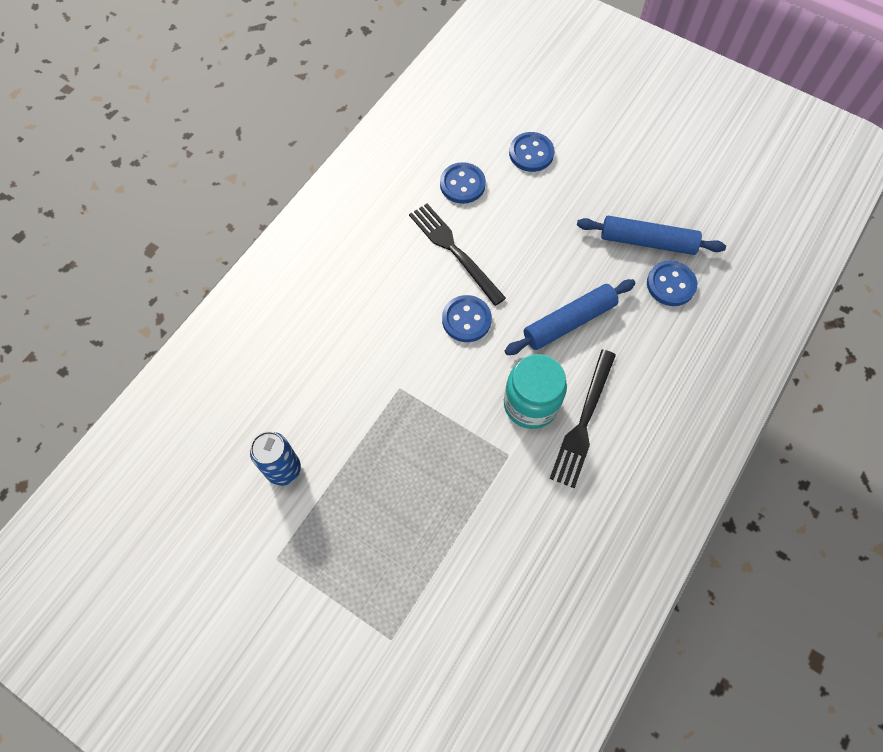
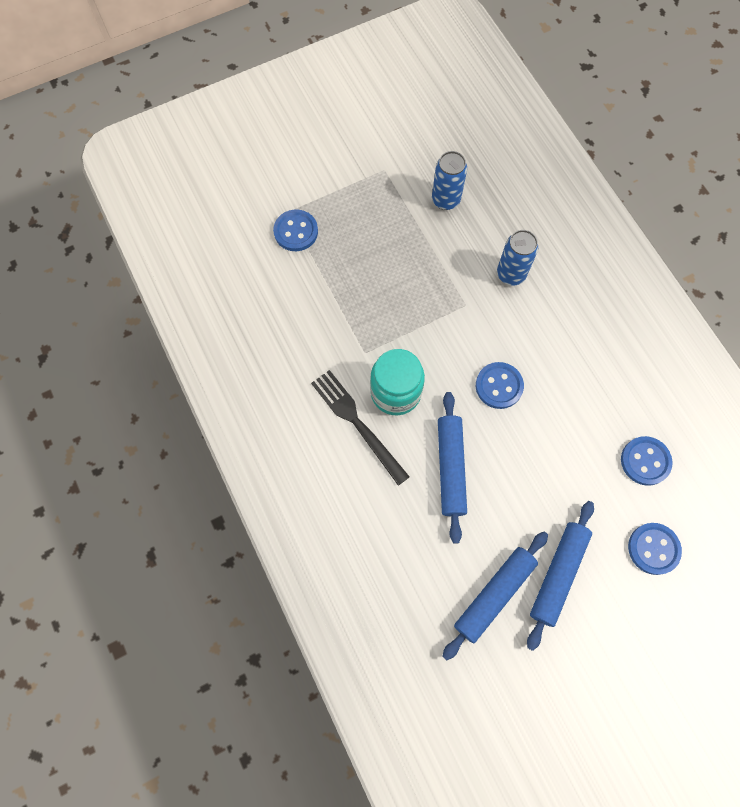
camera: 120 degrees right, 5 degrees up
(341, 363) = (511, 274): none -> blue can
(454, 251) = (573, 414): black fork -> none
(598, 206) = (558, 574): none -> blue rolling pin
(671, 284) = (437, 584): blue button -> blue button (296, 231)

